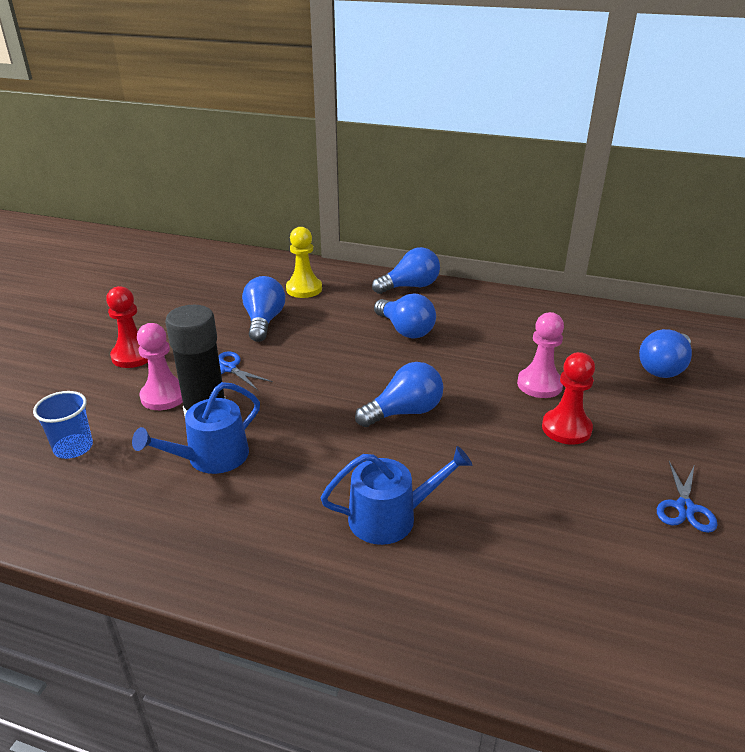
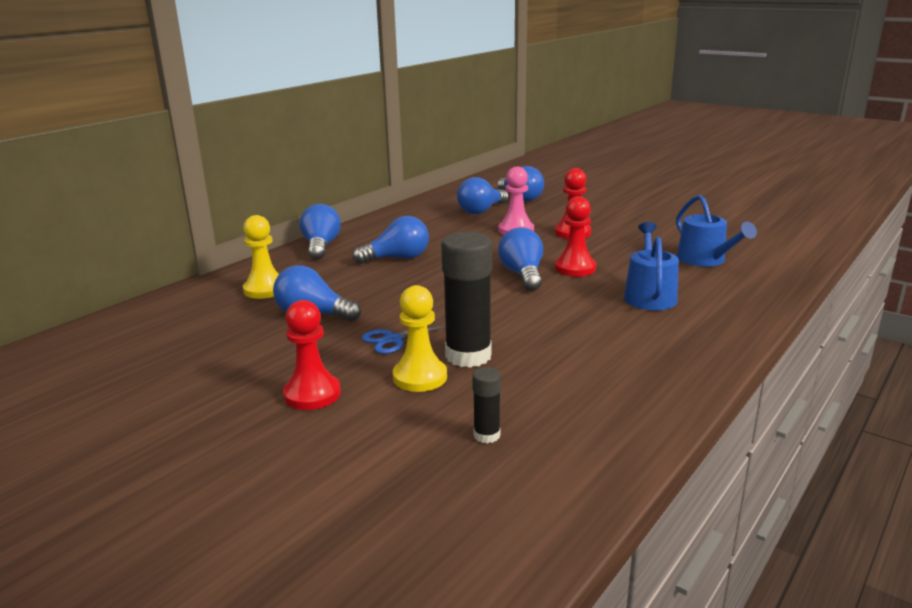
camera: 70 degrees left, 10 degrees down
(73, 447) = (486, 435): blue cup -> black glue stick
(164, 396) = (420, 377): pink pawn -> yellow pawn
(211, 457) = (544, 357): blue watering can -> blue watering can (705, 260)
(445, 446) = (575, 268): none -> red pawn
(587, 349) = (481, 211): none -> blue light bulb
(684, 507) = (661, 222): blue scissors -> none

